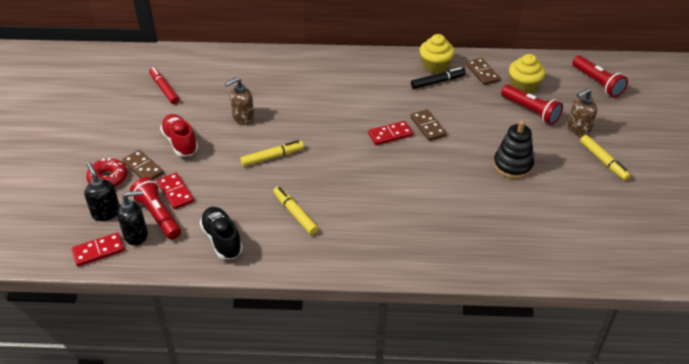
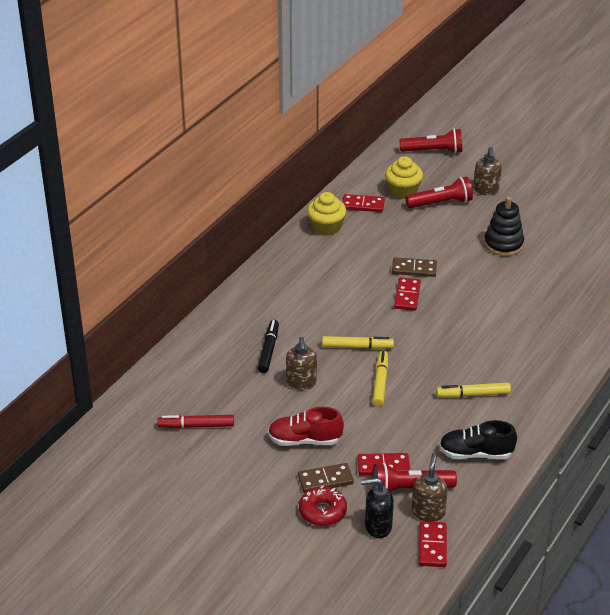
camera: 60 degrees left, 5 degrees down
(136, 235) = (428, 512): black soap dispenser -> brown soap dispenser
(437, 82) = (353, 236): black marker -> black marker (268, 350)
(482, 73) = (363, 205): brown domino -> red domino
(603, 161) = (533, 196): yellow marker -> yellow marker (357, 347)

